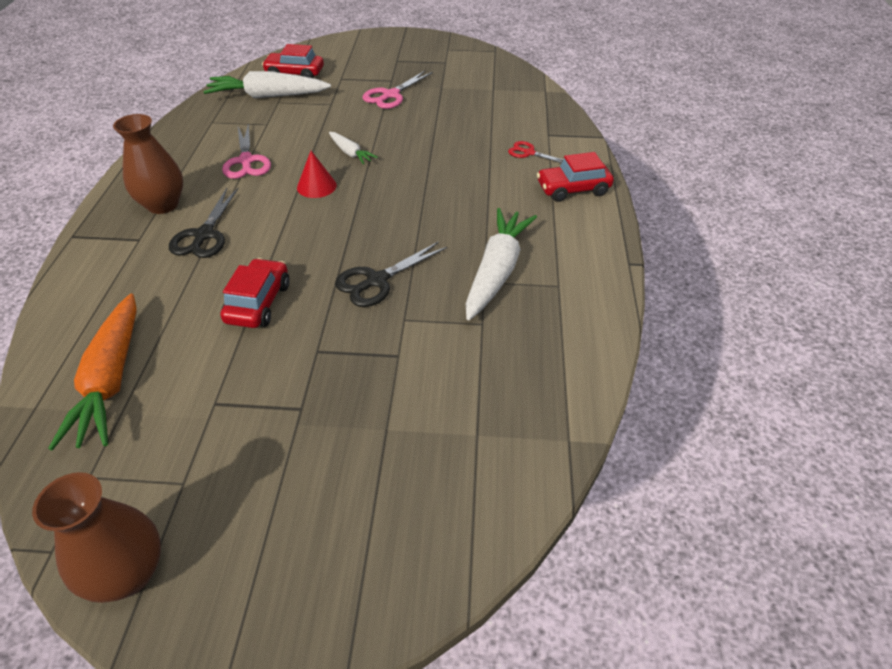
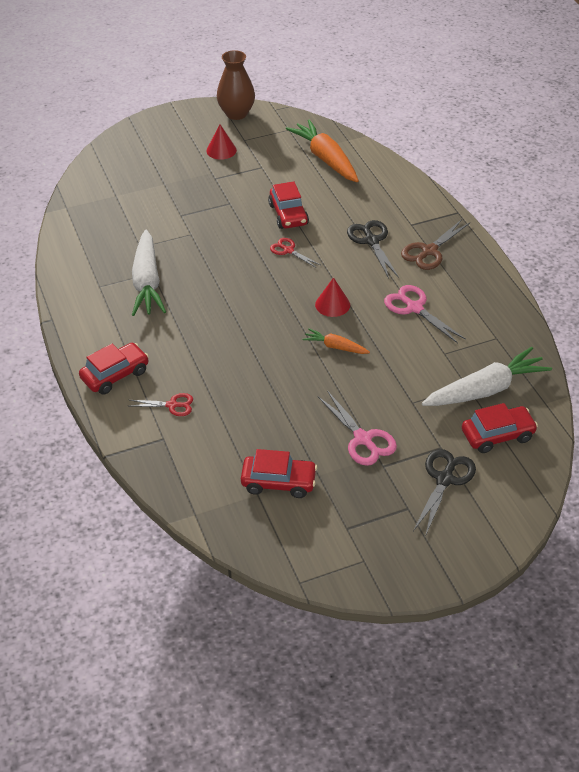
camera: 155 degrees right, 0 degrees up
(163, 205) = (429, 251): brown vase -> brown scissors
(242, 471) = (221, 150): none -> red cone
(304, 255) = (288, 250): none -> red scissors
(350, 153) = (335, 347): white carrot -> orange carrot
(377, 281) = (225, 250): black scissors -> black scissors (445, 479)
(391, 95) = (363, 439): pink scissors -> pink scissors turned 135 degrees clockwise
(473, 90) = (278, 482): none -> red car

